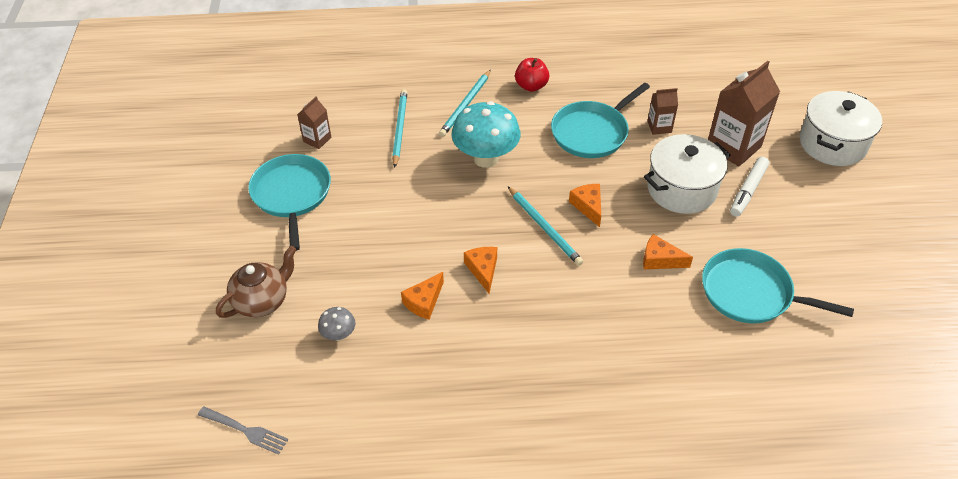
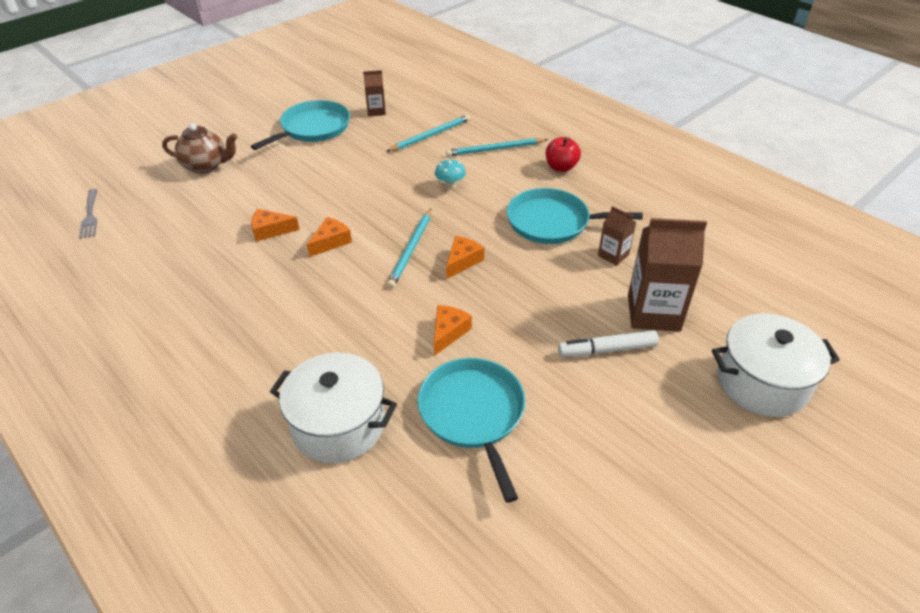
camera: 50 degrees right, 5 degrees down
(339, 335) = (204, 210): grey mushroom -> none
(486, 158) = (450, 186): turquoise mushroom -> turquoise mushroom, size x0.47
(660, 260) = (448, 332): orange cheese -> orange cheese turned 45 degrees clockwise
(681, 189) = (552, 305): white pot -> white pot (338, 425)

